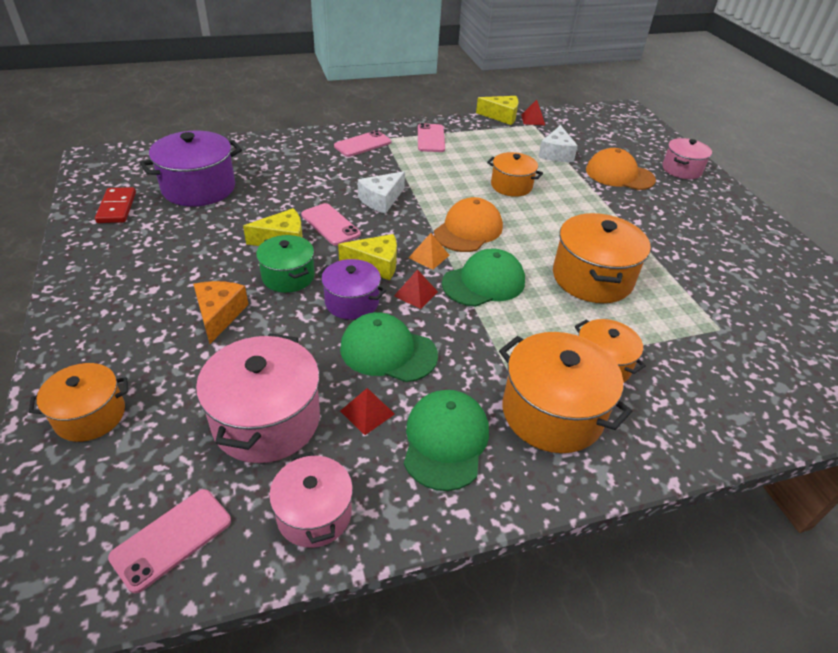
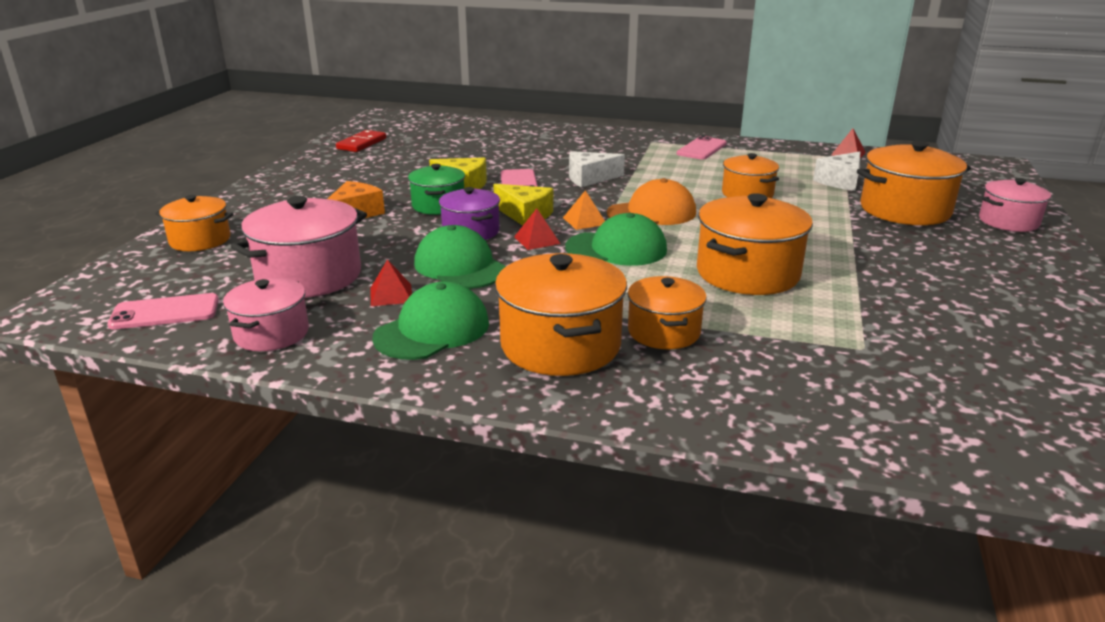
camera: 35 degrees right, 15 degrees down
(199, 188) = (438, 144): purple pot -> none
(362, 144) = (623, 142): pink phone -> none
(501, 116) = (810, 146): yellow cheese -> none
(619, 175) = (904, 210): orange cap -> orange pot

